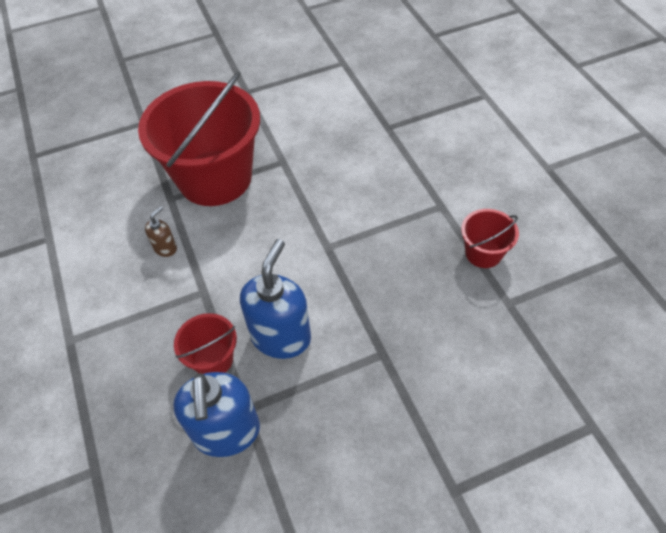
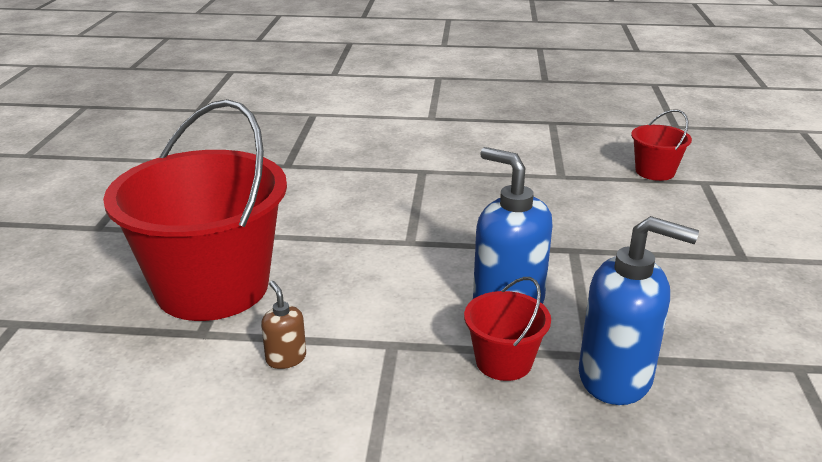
camera: 65 degrees left, 25 degrees down
(483, 253) = (497, 169): red bucket -> red bucket (655, 172)

